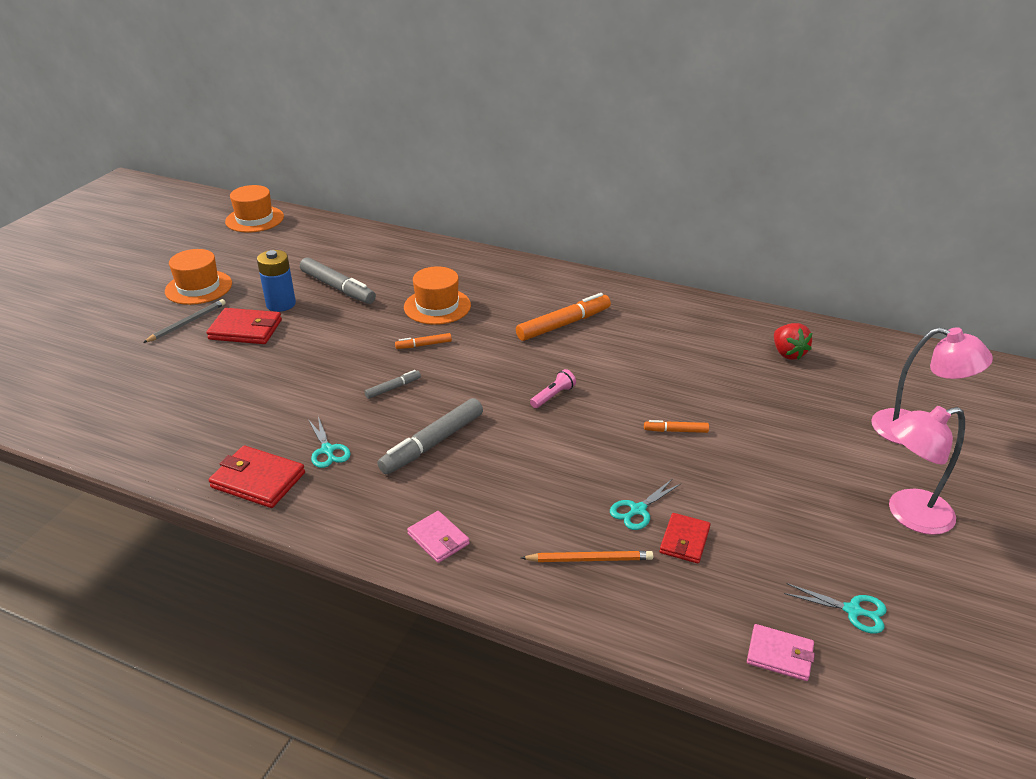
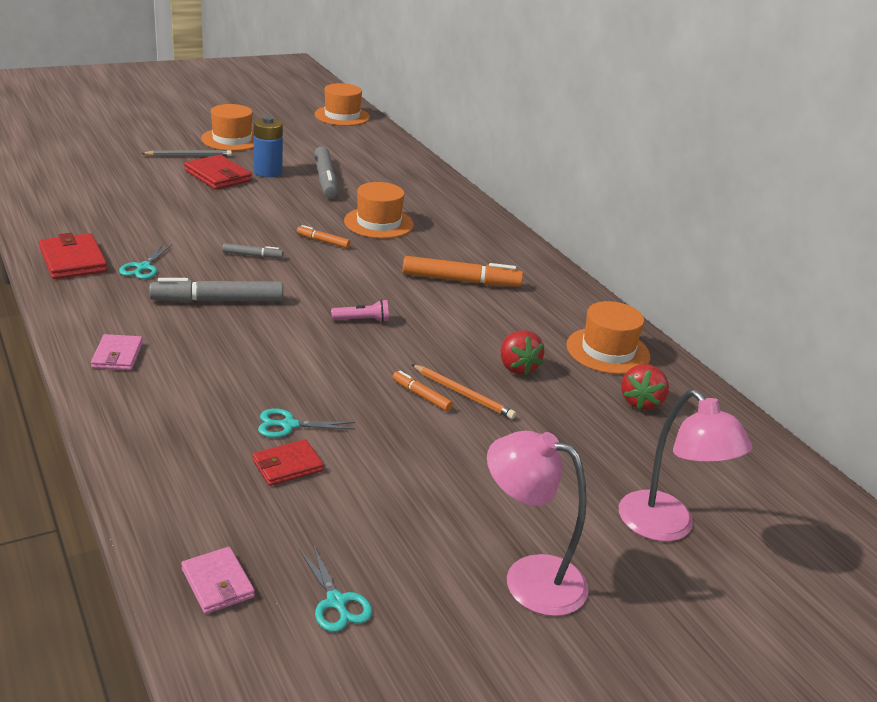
camera: 35 degrees right, 5 degrees down
(589, 559) = (194, 430): orange pencil -> orange pencil (463, 394)
(693, 372) = (517, 367): none -> red strawberry
(720, 327) = (608, 351): none -> orange hat

